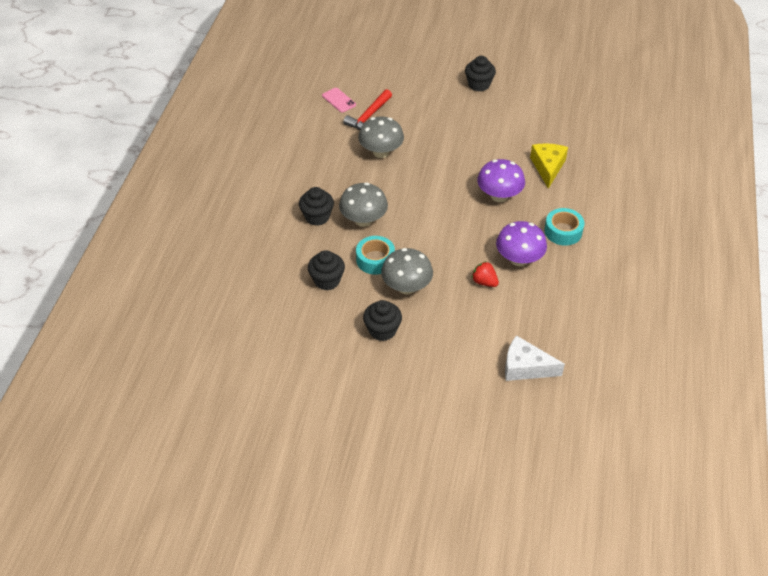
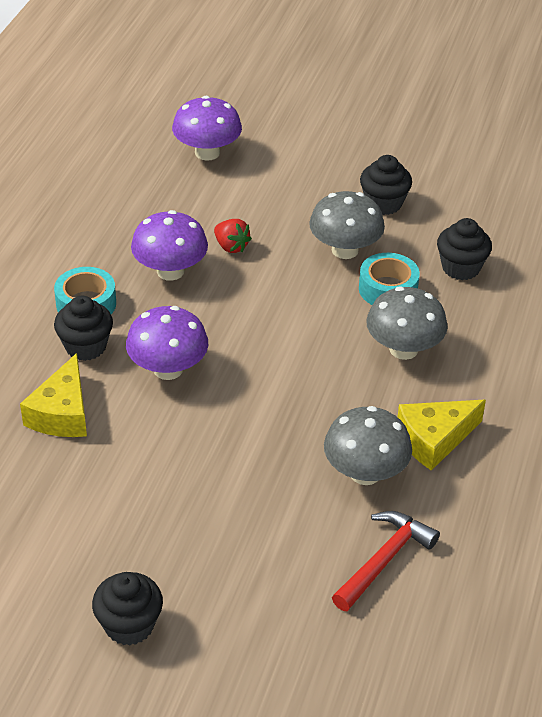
camera: 175 degrees left, 5 degrees down
(317, 217) = (481, 361): black cupcake -> black cupcake (85, 346)
(339, 100) = (449, 611): pink phone -> none
(345, 171) = (434, 439): none -> yellow cheese
(525, 367) = (207, 152): white cheese -> purple mushroom

